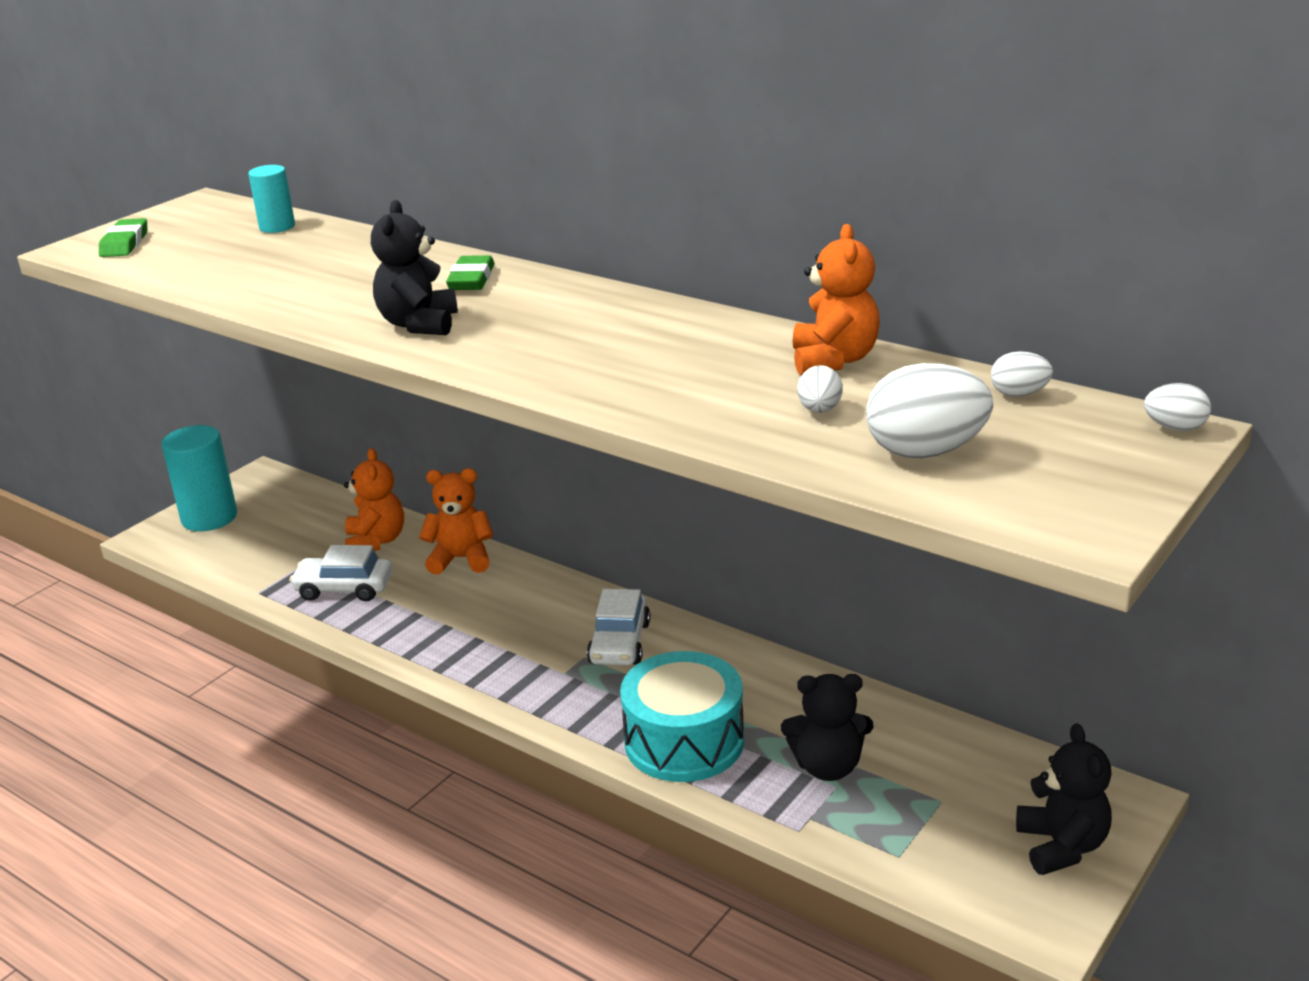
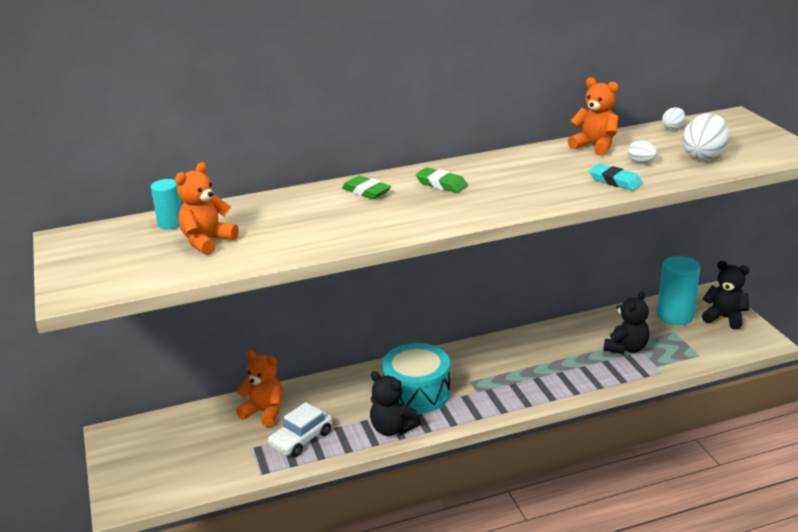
camera: 55 degrees left, 0 degrees up
(124, 243) = (98, 276): green eraser -> green eraser (441, 184)
(209, 518) = (135, 471): turquoise cylinder -> turquoise cylinder (675, 316)
(419, 324) = (408, 217): black teddy bear -> black teddy bear (392, 429)
(461, 559) = (326, 388): orange teddy bear -> orange teddy bear (207, 241)
(619, 643) = (471, 367): white car -> none
(684, 741) = (570, 377): turquoise drum -> turquoise drum (417, 393)
(710, 412) = (615, 181): none -> turquoise eraser
(1175, 428) = (732, 116): white egg -> none

